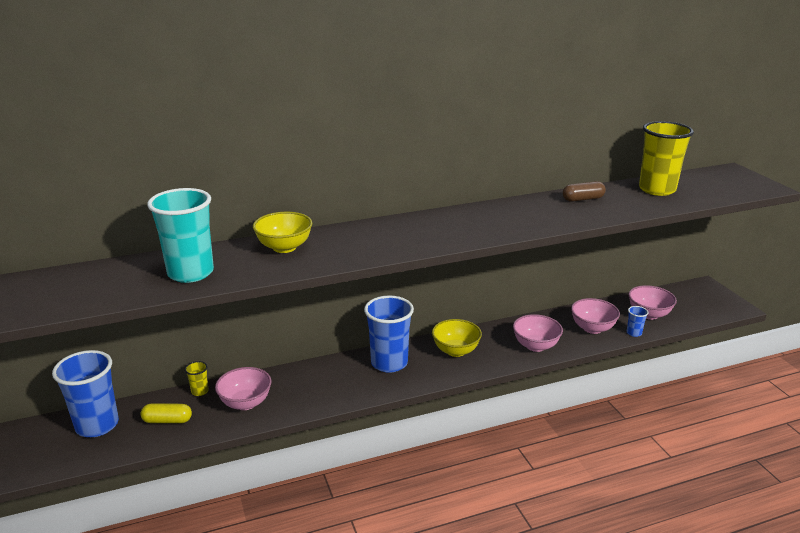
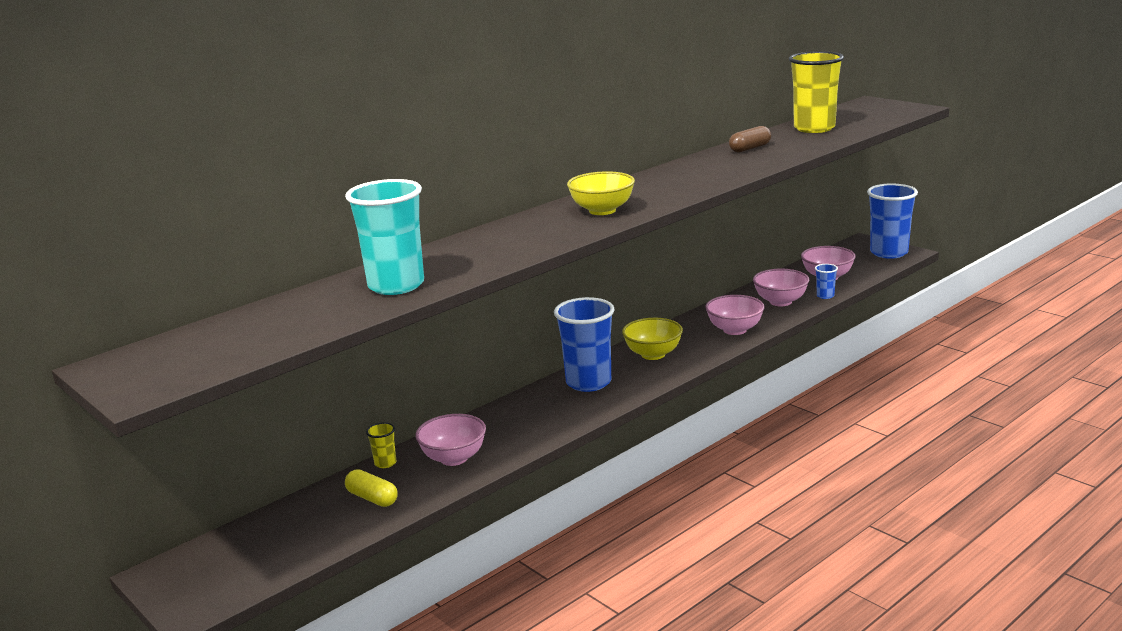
camera: 20 degrees left, 5 degrees down
(97, 425) = (284, 526): blue cup -> blue cup (889, 253)
(167, 420) = (372, 498): yellow capsule -> yellow capsule turned 60 degrees clockwise
(284, 247) = (477, 245): yellow bowl -> yellow bowl (602, 210)

